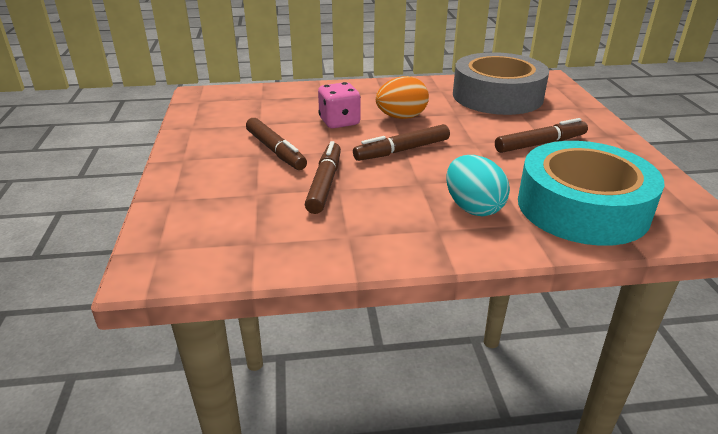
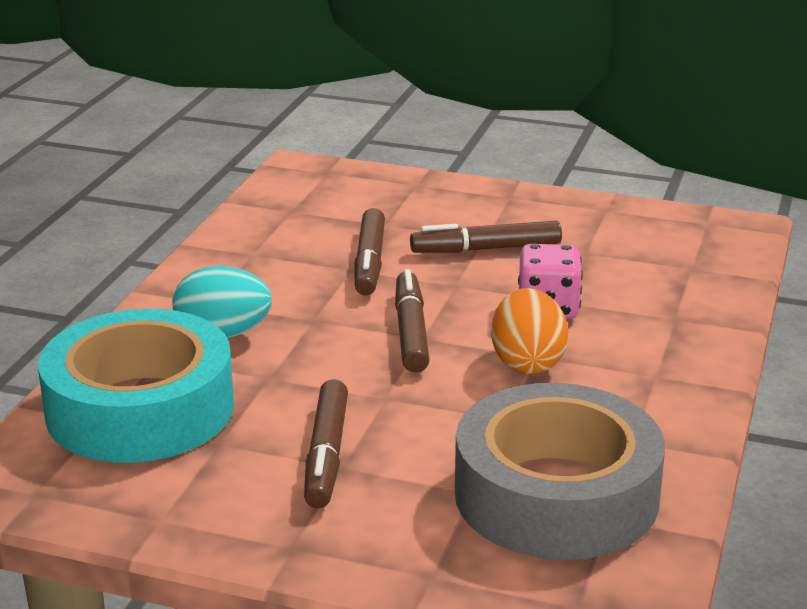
camera: 115 degrees right, 5 degrees down
(324, 184) = (370, 262): brown marker -> brown marker turned 60 degrees clockwise

